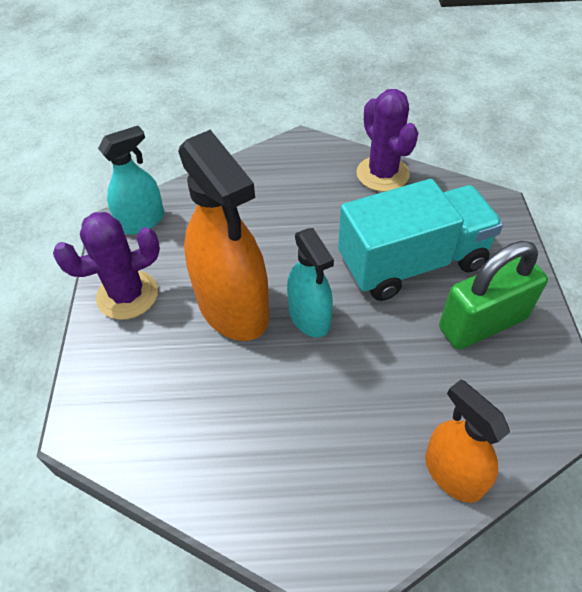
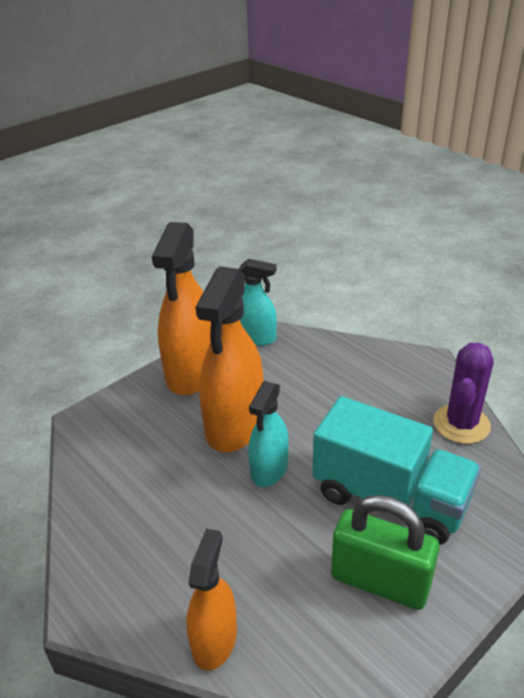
camera: 50 degrees right, 15 degrees down
(127, 295) = (192, 372): purple cactus -> orange spray bottle

